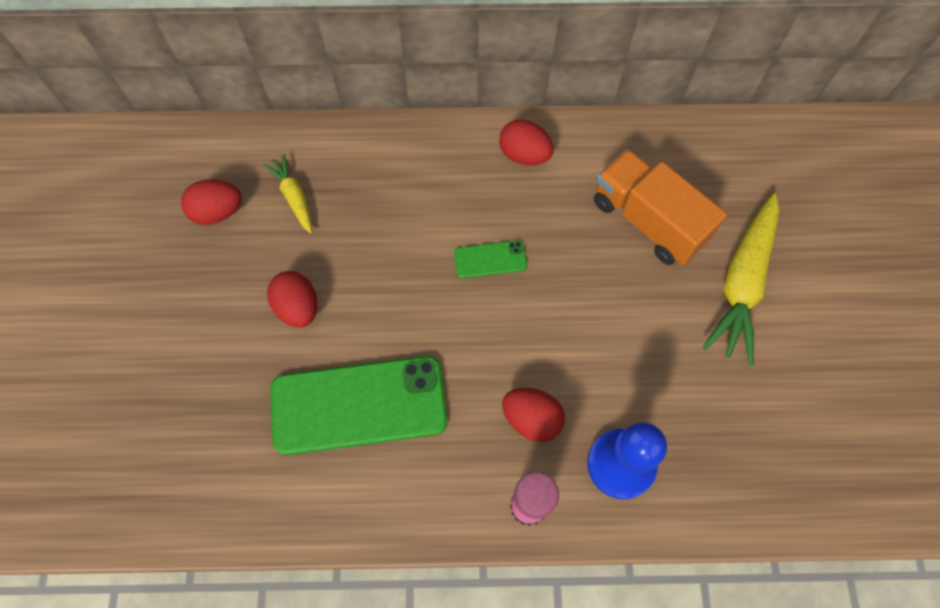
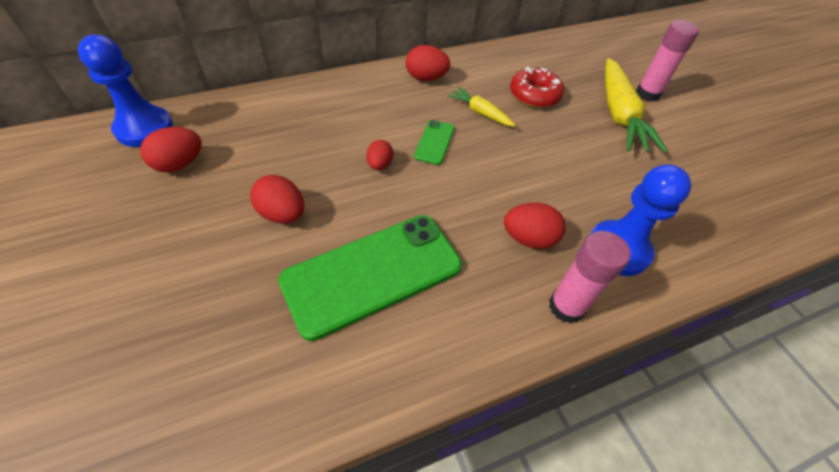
camera: 25 degrees left, 15 degrees down
(194, 151) = (144, 128): none -> blue pawn
(294, 197) = (250, 139): yellow carrot -> yellow carrot (480, 113)
(417, 274) = (380, 165): none -> red egg
(490, 259) = (434, 142): green phone -> green phone turned 45 degrees counterclockwise
(648, 220) = (534, 95): orange truck -> red donut
(805, 260) = (647, 94): none -> pink glue stick

